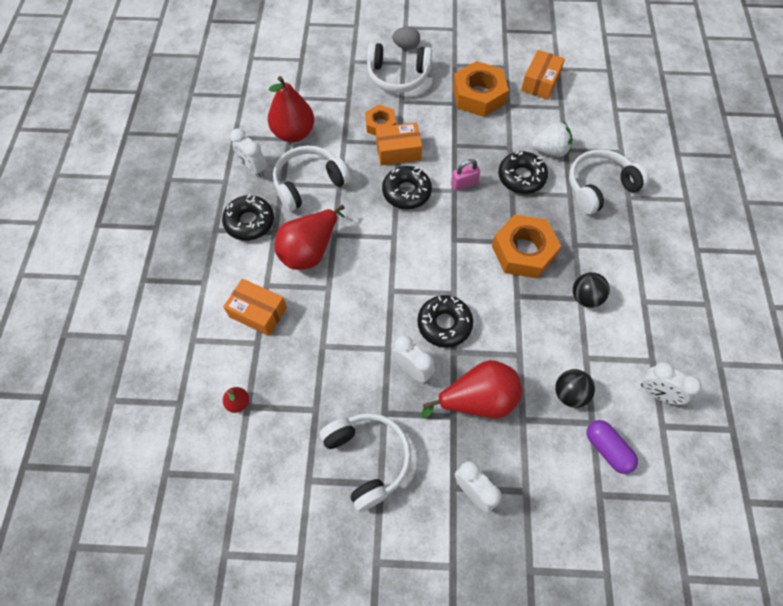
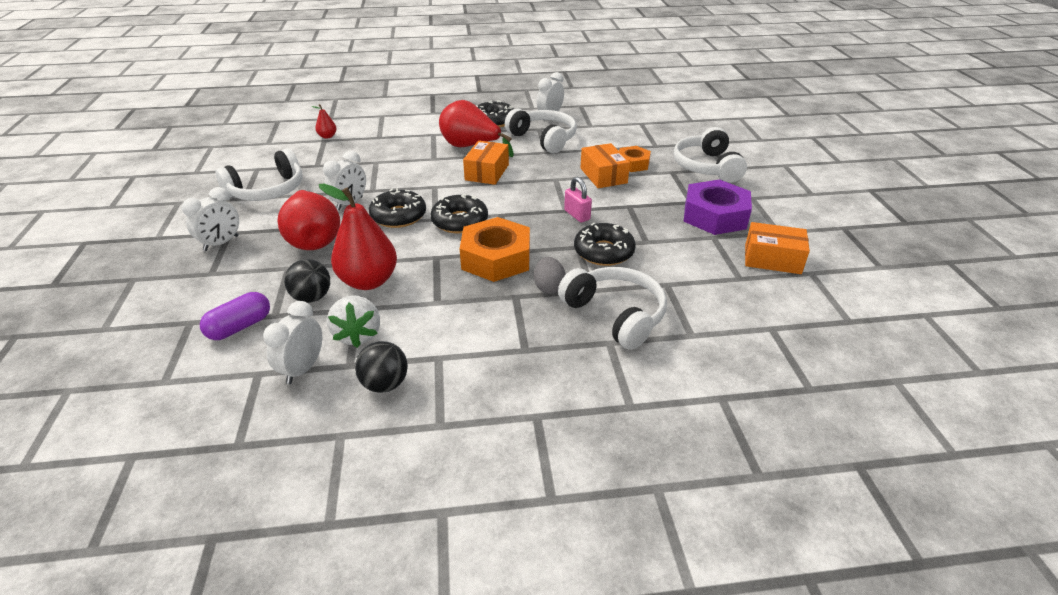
camera: 80 degrees right, 25 degrees down
(258, 312) = (407, 134): orange box -> orange box (487, 172)
(293, 133) = (598, 127): red pear -> red pear (368, 281)
(406, 46) = (754, 167): grey egg -> grey egg (549, 287)
(406, 192) = (552, 184): black donut -> black donut (460, 221)
(478, 95) = (714, 216): orange nut -> purple nut
(550, 150) = (658, 271): white strawberry -> white strawberry (358, 334)
(585, 297) = (438, 306): black ball -> black ball (385, 384)

